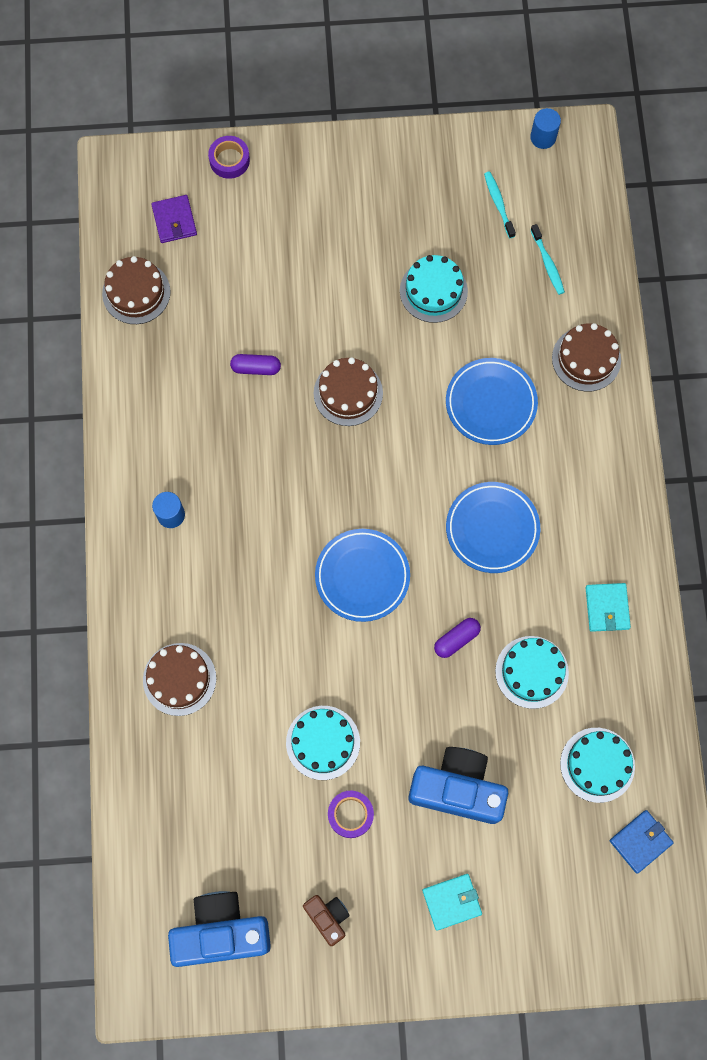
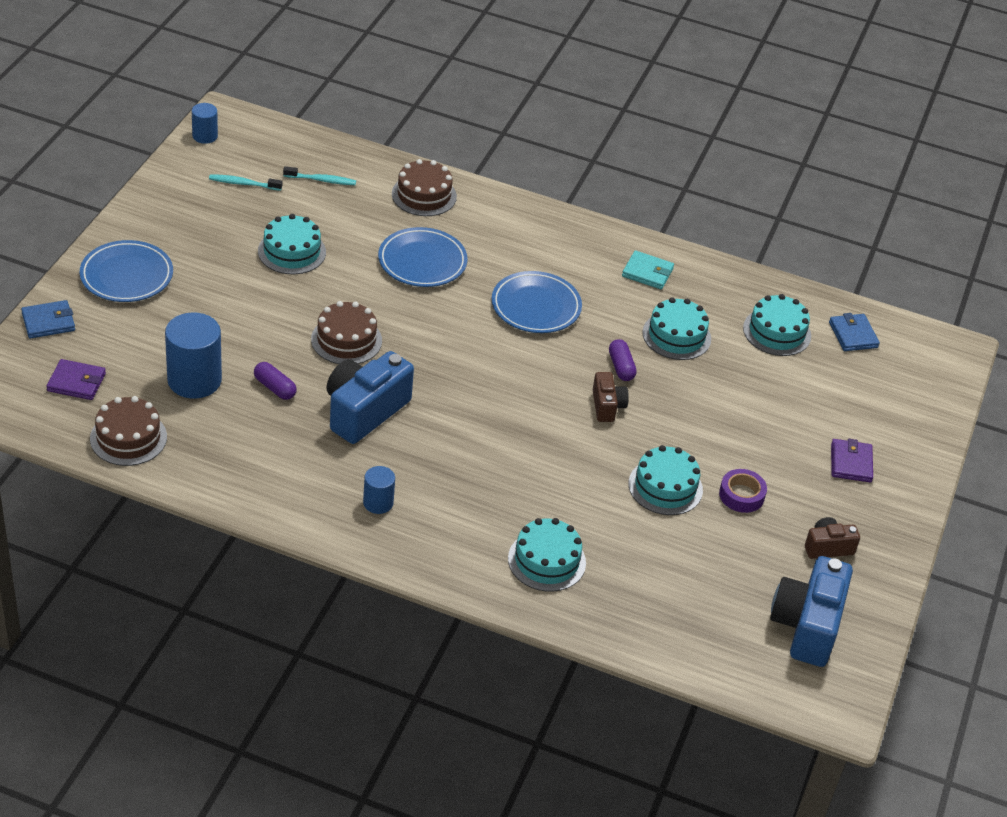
camera: 70 degrees left, 30 degrees down
(179, 679) = (546, 561): brown cake -> turquoise cake
(228, 303) = (194, 380): none -> blue cylinder
(229, 160) = (48, 322): purple tape -> blue wallet
(256, 368) = (275, 388): purple capsule -> purple capsule turned 75 degrees counterclockwise
(362, 576) = (526, 400): blue plate -> blue plate (126, 276)
(396, 649) = (607, 406): none -> brown camera
(451, 901) = (851, 463): turquoise wallet -> purple wallet
(457, 788) = (753, 420): blue camera -> blue camera (364, 411)

